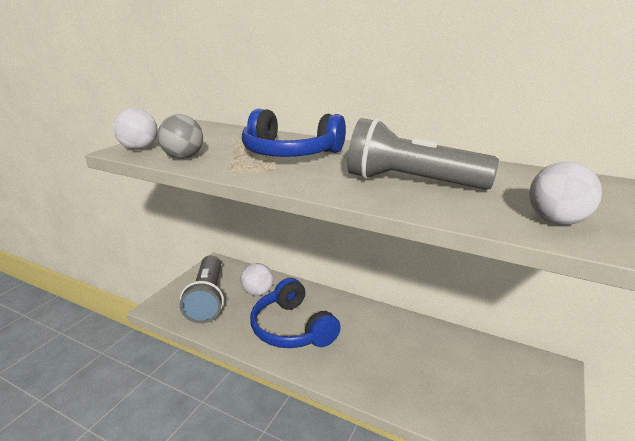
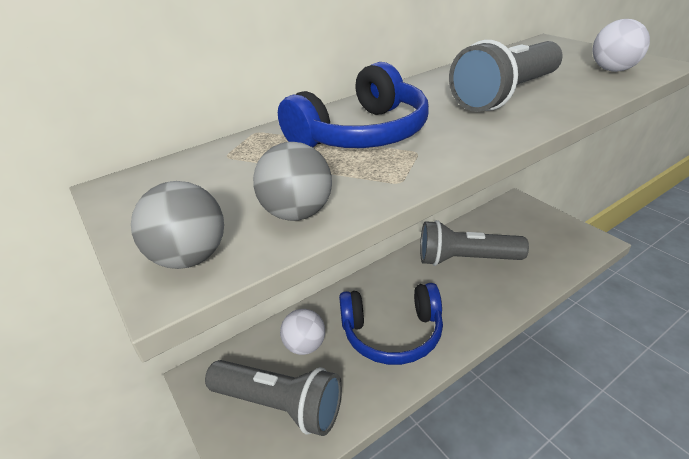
camera: 60 degrees left, 10 degrees up
(139, 148) = (190, 258): white ball -> grey ball
(412, 348) = (465, 259): none -> grey flashlight

